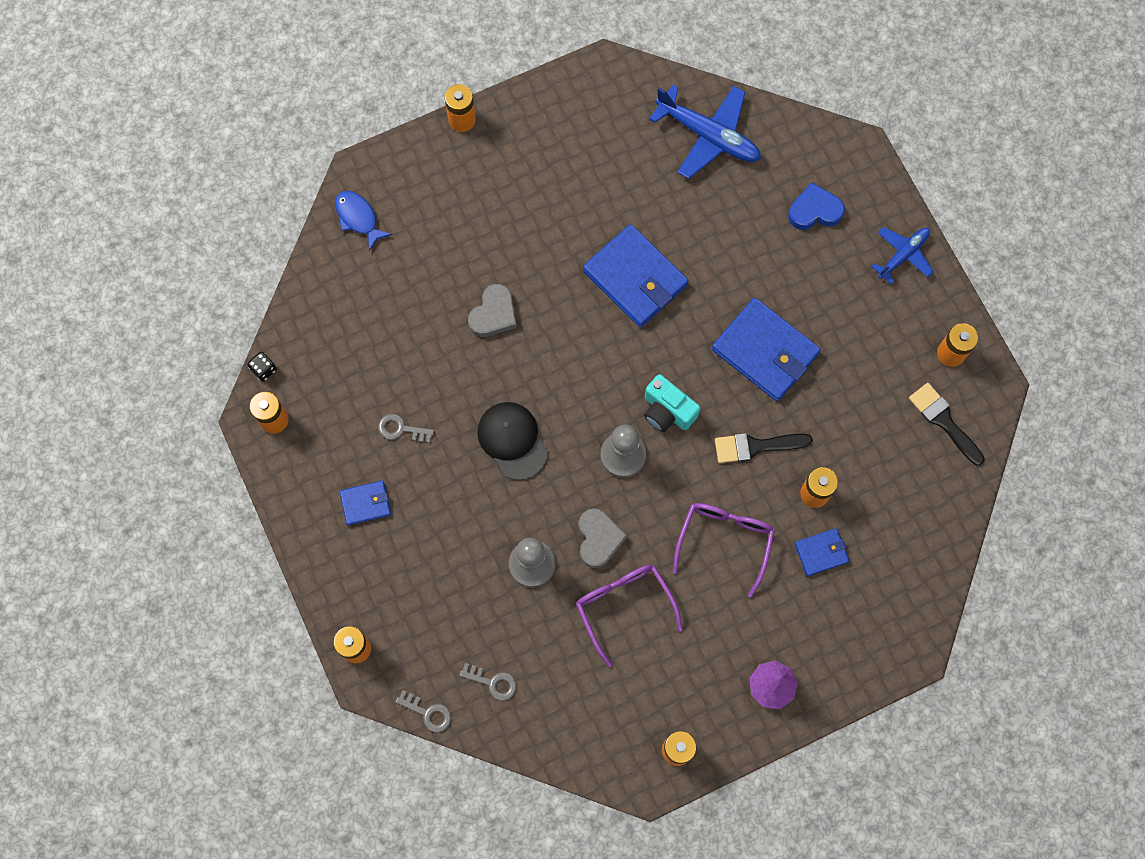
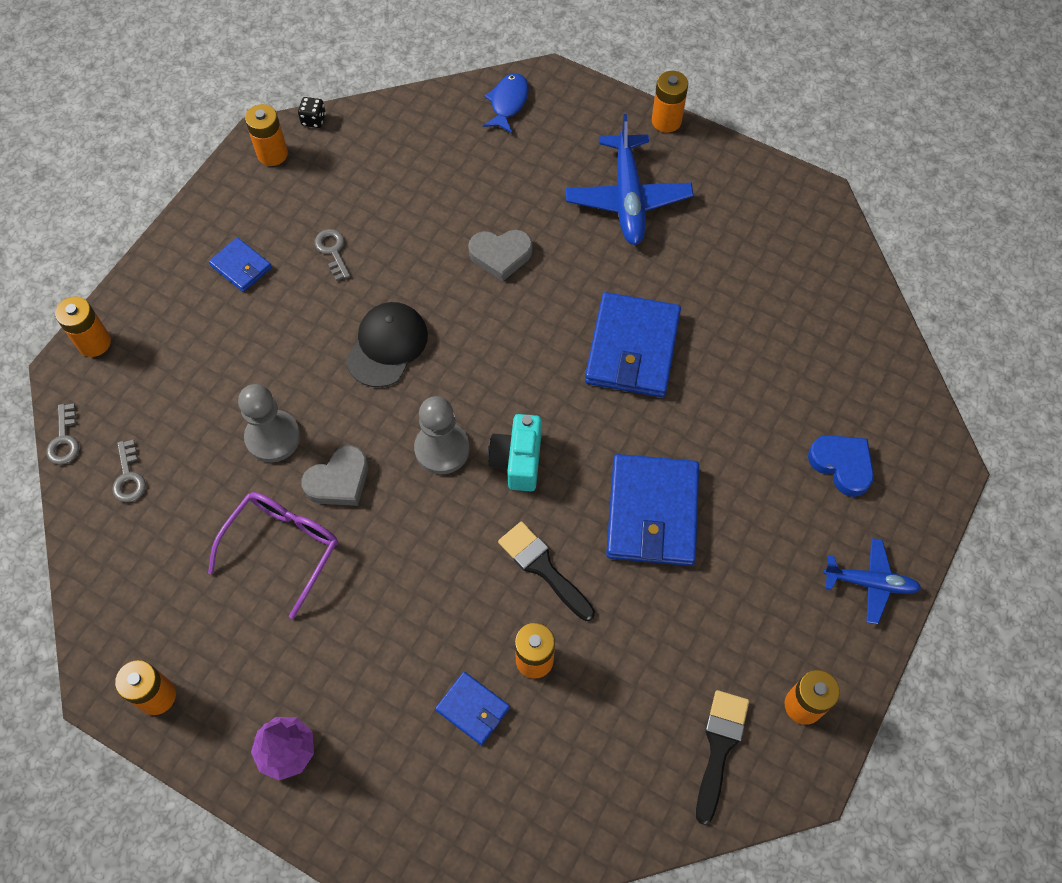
camera: 55 degrees right, 10 degrees down
(708, 136) = (832, 322): blue plane -> blue plane (627, 198)
(724, 541) = (417, 601): purple glasses -> none

